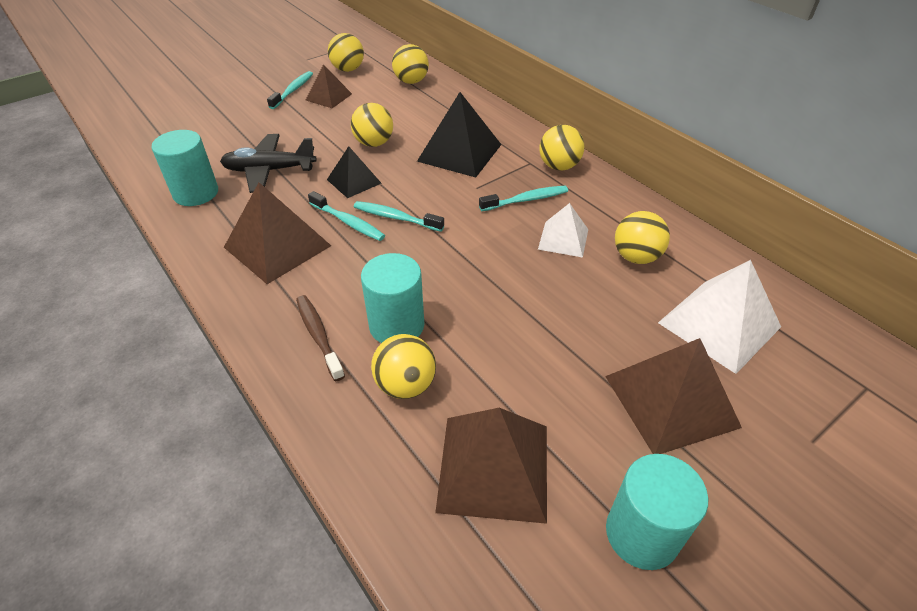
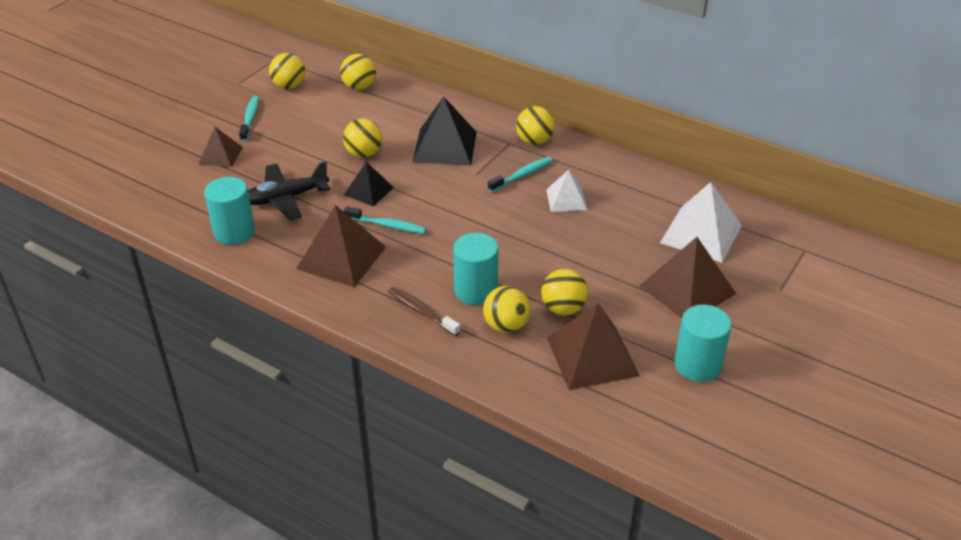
camera: 20 degrees left, 5 degrees down
(329, 97) = (290, 118): brown pyramid -> brown pyramid (220, 155)
(395, 217) = (424, 213): turquoise toothbrush -> none
(636, 257) = (626, 200): yellow ball -> yellow ball (563, 308)

